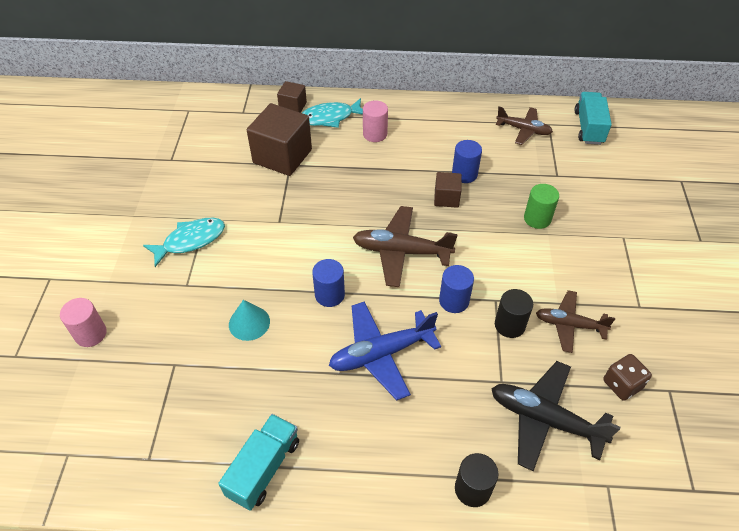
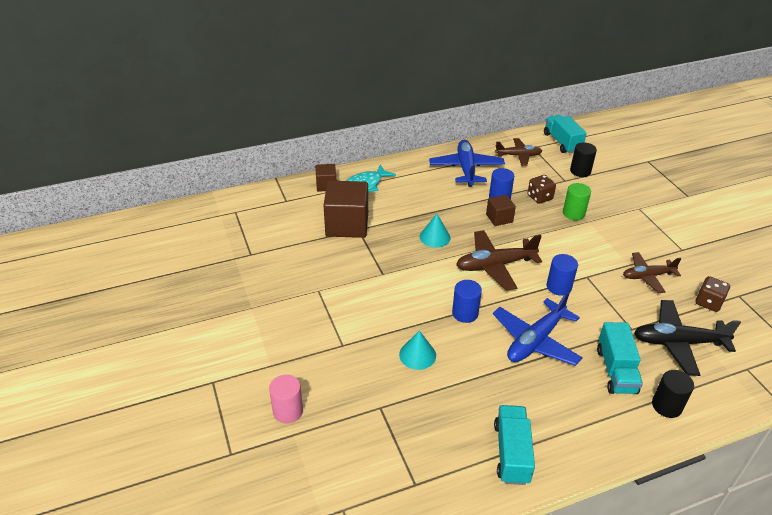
camera: 25 degrees left, 10 degrees down
(190, 241) = (319, 311): turquoise fish -> none
(361, 198) = (435, 237): none -> turquoise cone
(375, 134) = (409, 188): pink cylinder -> none
(445, 423) = (616, 370): none -> turquoise truck
(452, 129) = (466, 169): none -> blue plane
(509, 325) = (609, 290): black cylinder -> black cylinder (580, 171)
(511, 187) = (539, 197): none -> brown dice

